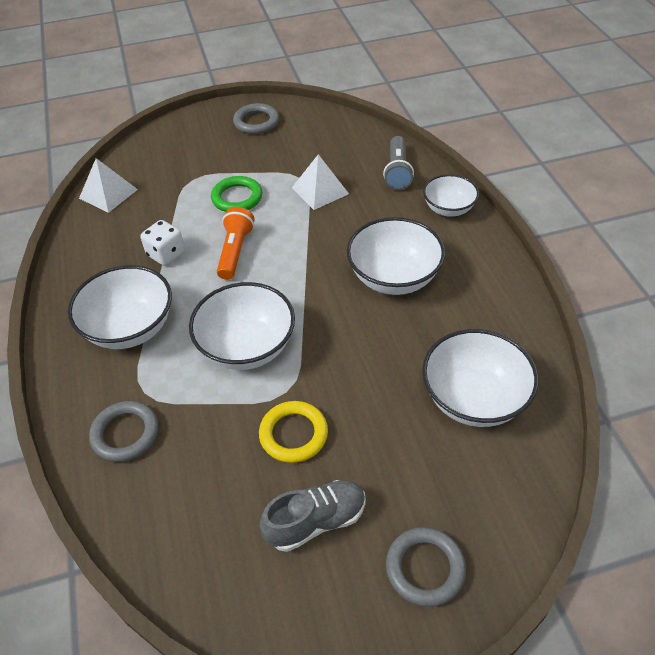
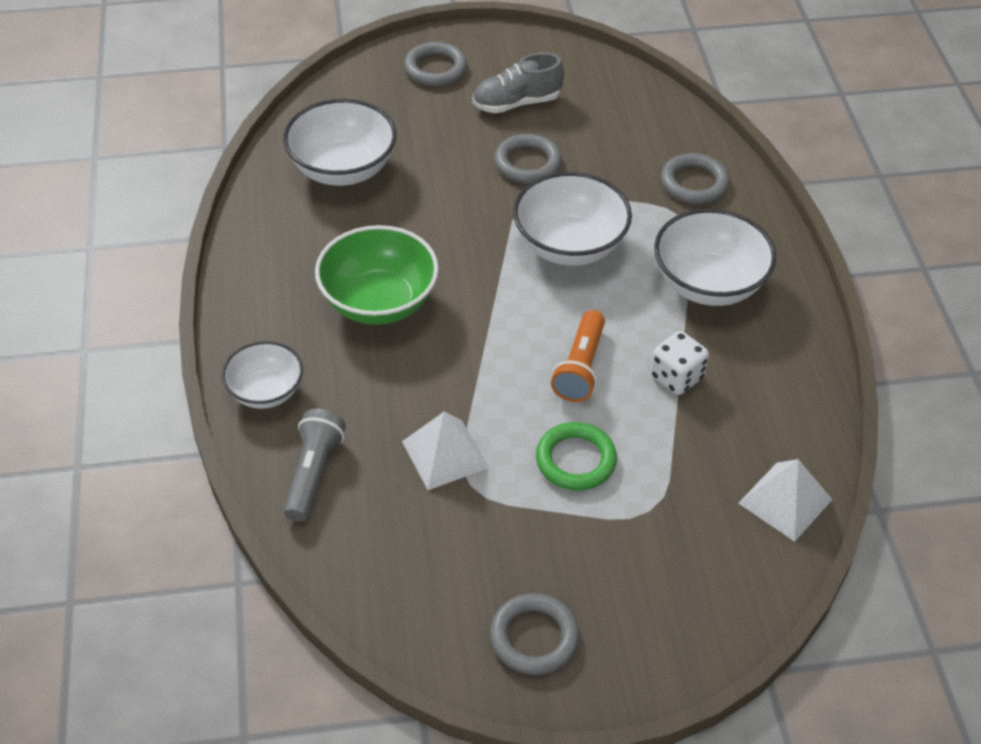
camera: 175 degrees left, 0 degrees up
(293, 434) = (527, 163): yellow ring -> grey ring
(394, 277) = (379, 302): white bowl -> green bowl

